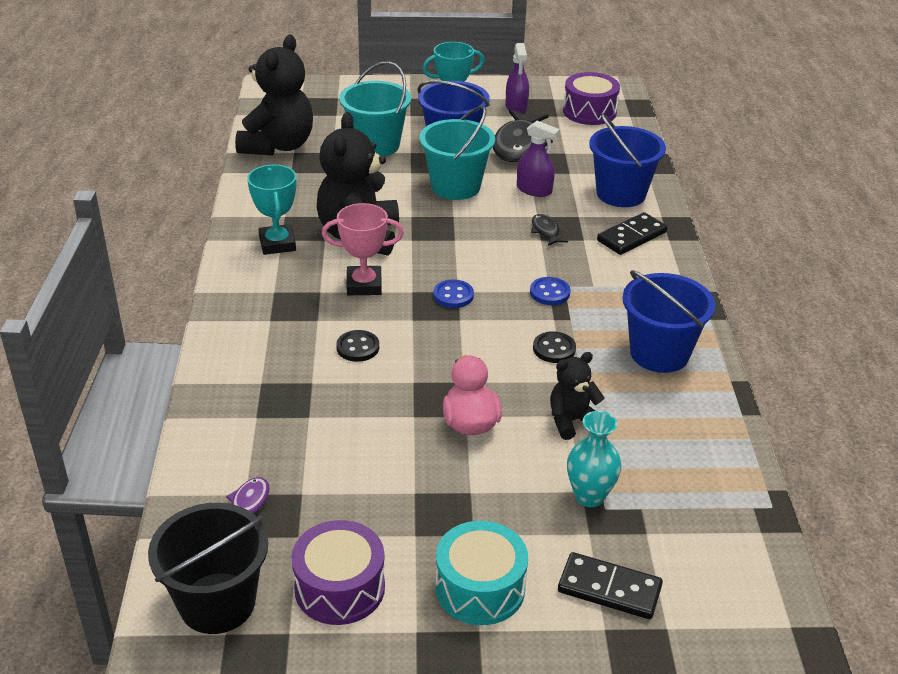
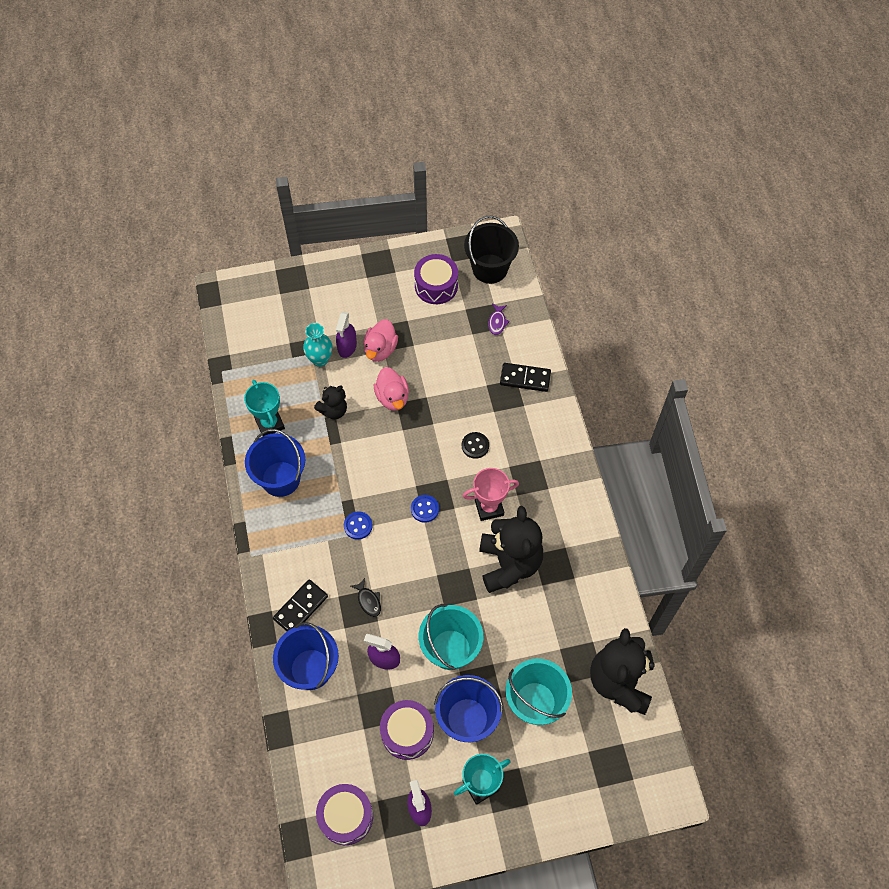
camera: 170 degrees right, 25 degrees up
(277, 244) = (566, 541): turquoise trophy -> turquoise trophy (270, 424)
(476, 495) = (380, 349): none -> pink duck
(480, 588) = (369, 297): turquoise drum -> none
(518, 145) = (407, 733): black fish -> purple drum
(537, 509) = (347, 346): none -> purple spray bottle
(554, 349) = (349, 469): black button -> none
(609, 589) = (307, 308): black domino -> black domino (525, 378)

